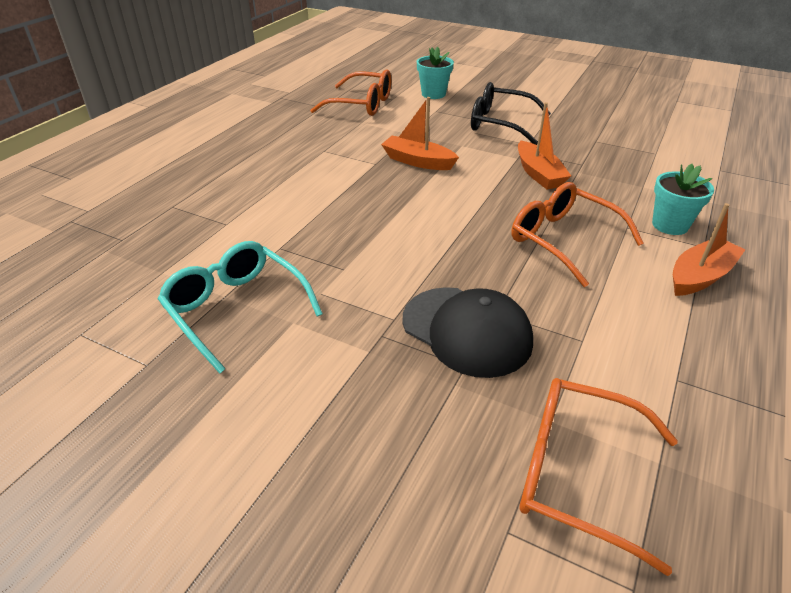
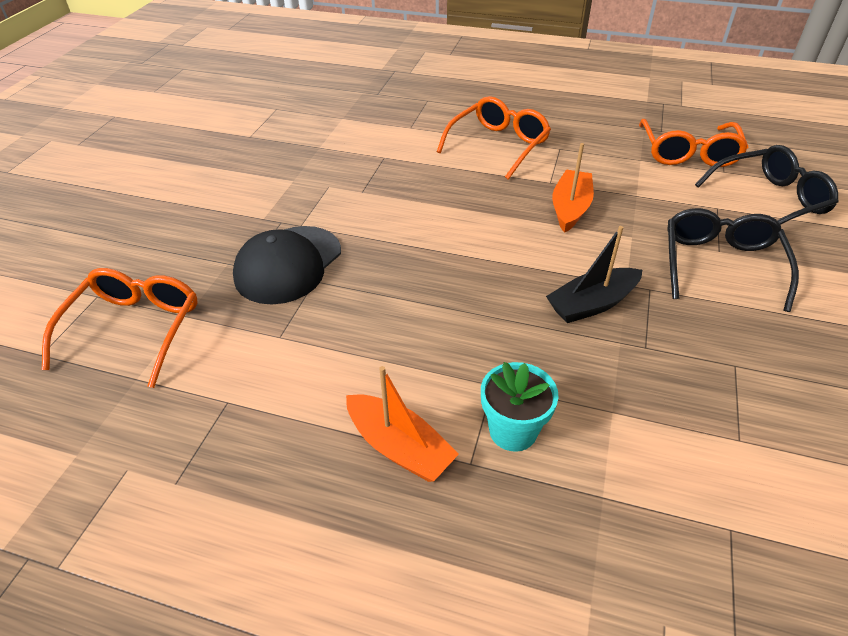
camera: 80 degrees right, 5 degrees up
(236, 309) = (305, 154): turquoise glasses -> none
(433, 94) = (769, 200): turquoise flower pot -> black glasses
(538, 174) = (592, 304): orange boat -> black boat
(563, 240) = (445, 325): orange glasses -> orange glasses (498, 145)

